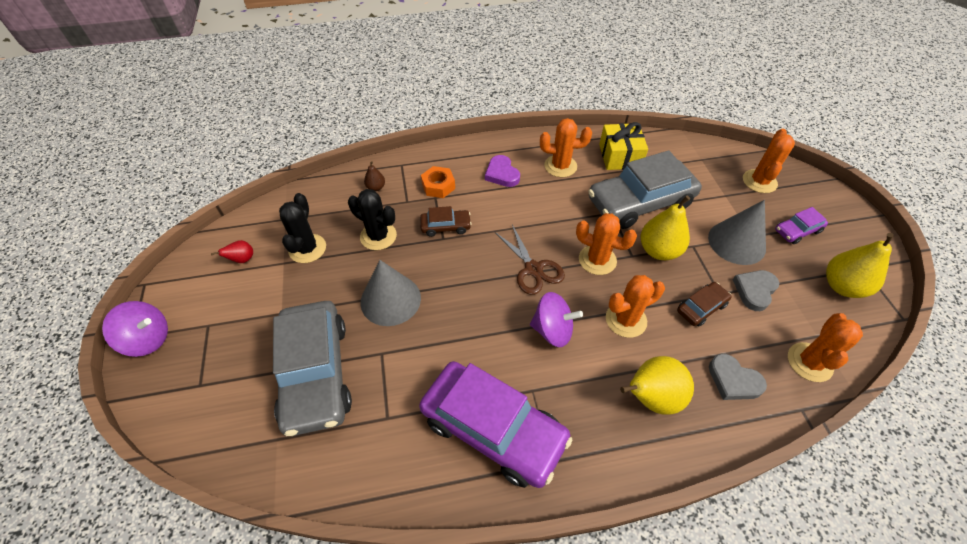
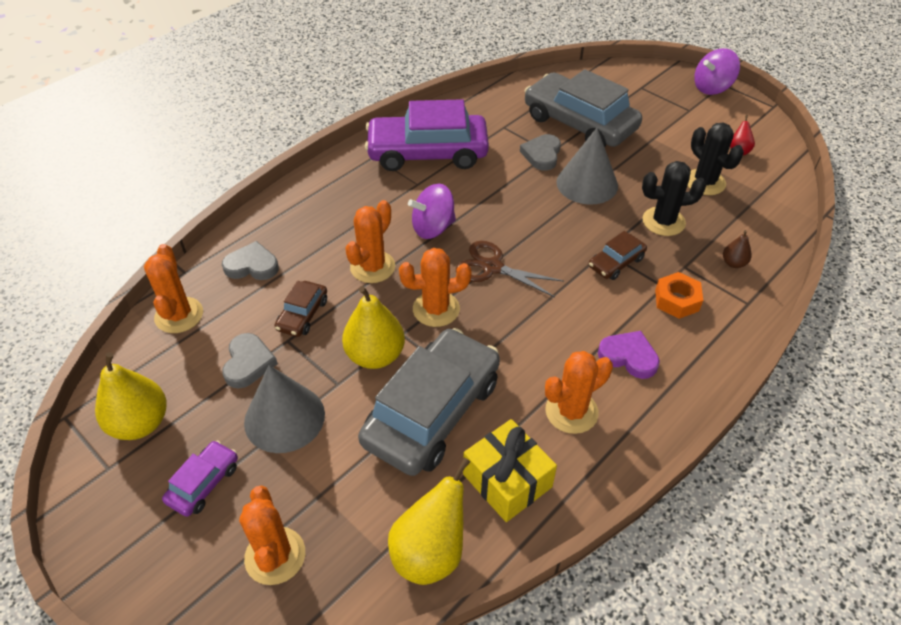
camera: 145 degrees right, 5 degrees down
(391, 355) = (542, 155): none -> grey heart
(651, 397) = (320, 221): yellow pear -> yellow pear (430, 552)

